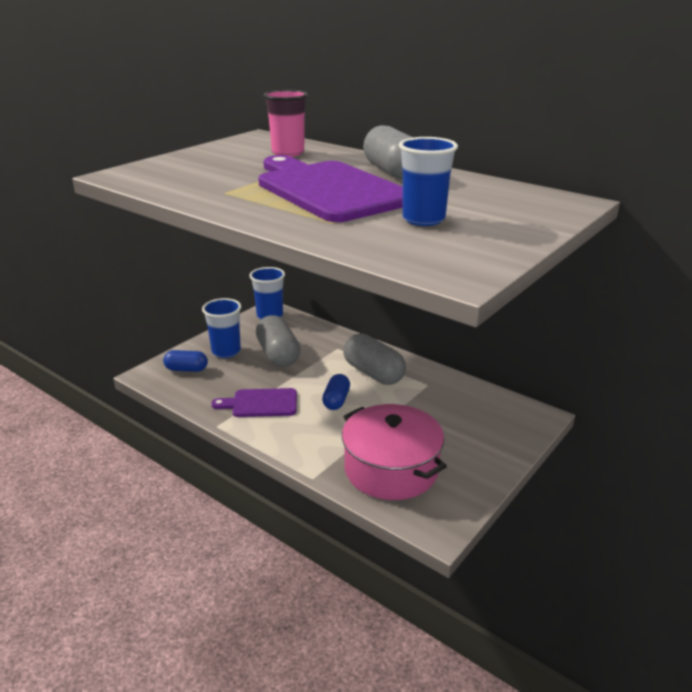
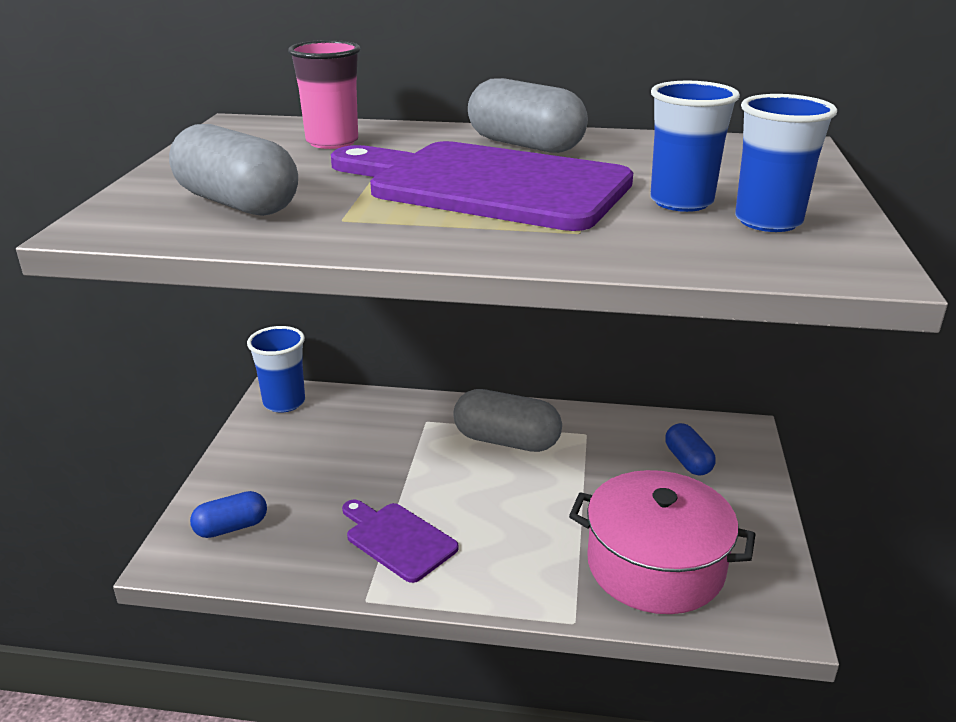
camera: 30 degrees left, 0 degrees up
(226, 351) = (268, 478): blue cup -> blue cup (768, 221)
(261, 403) = (397, 539): purple cutting board -> purple cutting board turned 75 degrees clockwise
(278, 354) = (352, 457): grey capsule -> grey capsule (238, 203)
(336, 400) = (496, 496): blue capsule -> blue capsule (688, 461)

